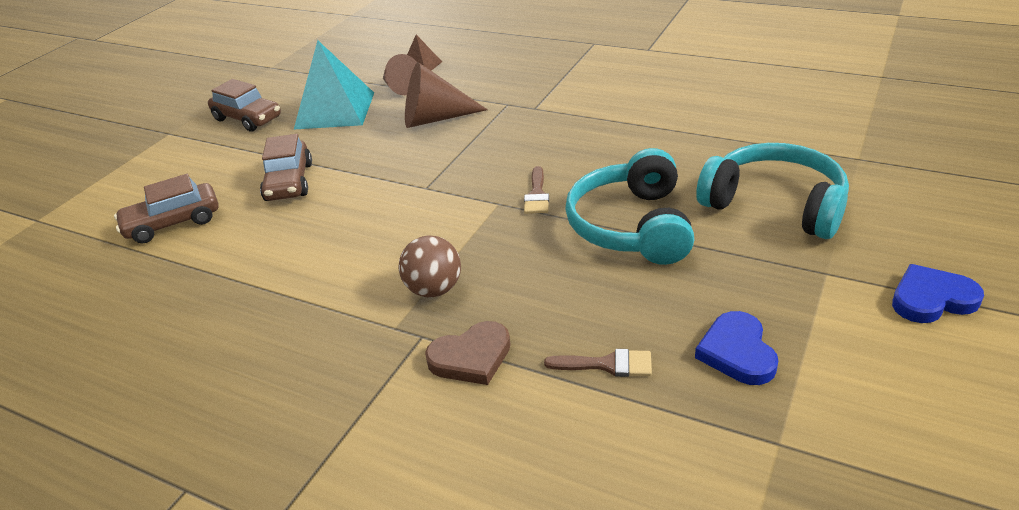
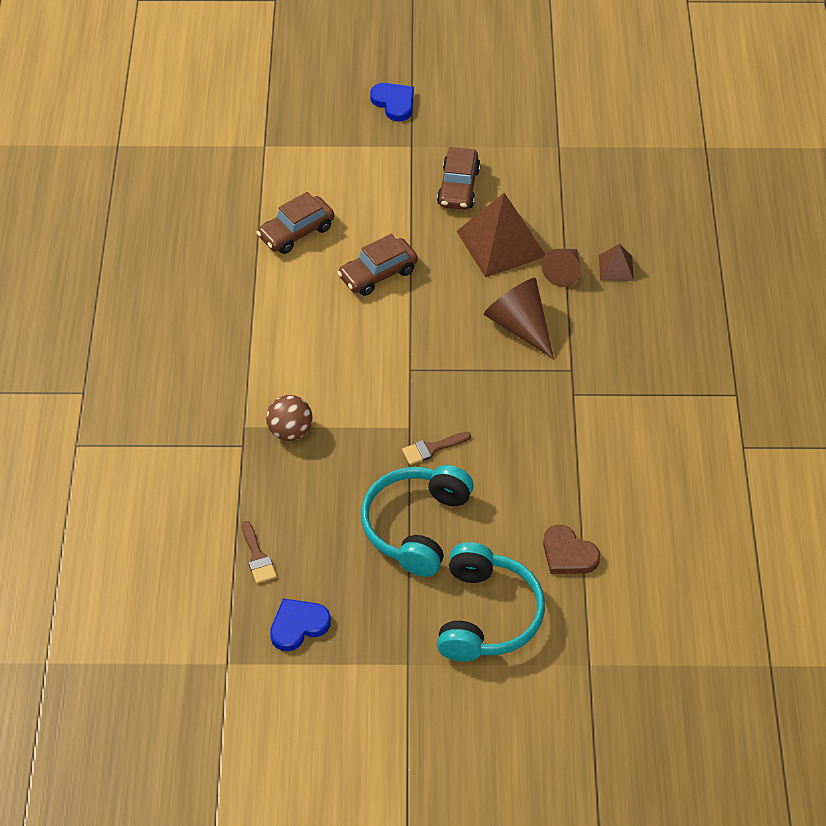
camera: 60 degrees right, 15 degrees up
(173, 223) = (296, 232): brown car -> brown car turned 75 degrees counterclockwise
(335, 110) = (501, 243): turquoise pyramid -> brown pyramid
(471, 357) = (234, 481): brown heart -> brown heart (568, 554)
(632, 226) = (416, 526): turquoise headphones -> turquoise headphones turned 45 degrees counterclockwise
(931, 299) = (403, 732): blue heart -> blue heart (394, 103)

